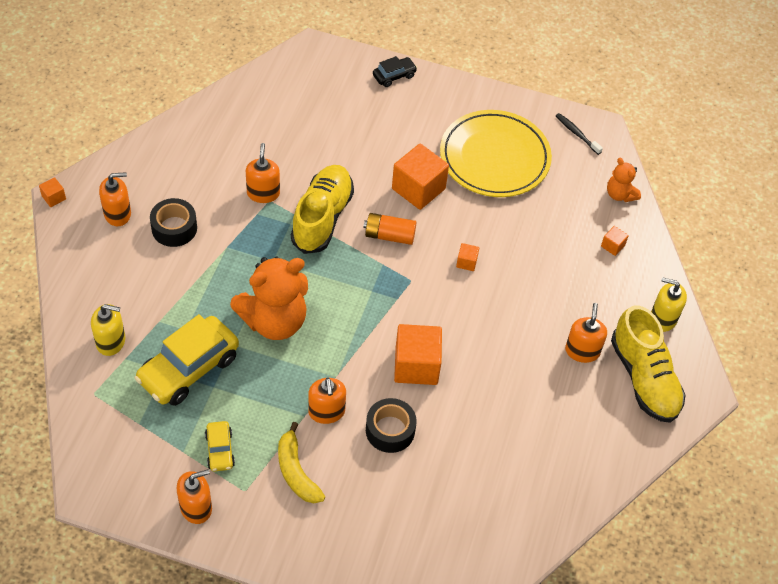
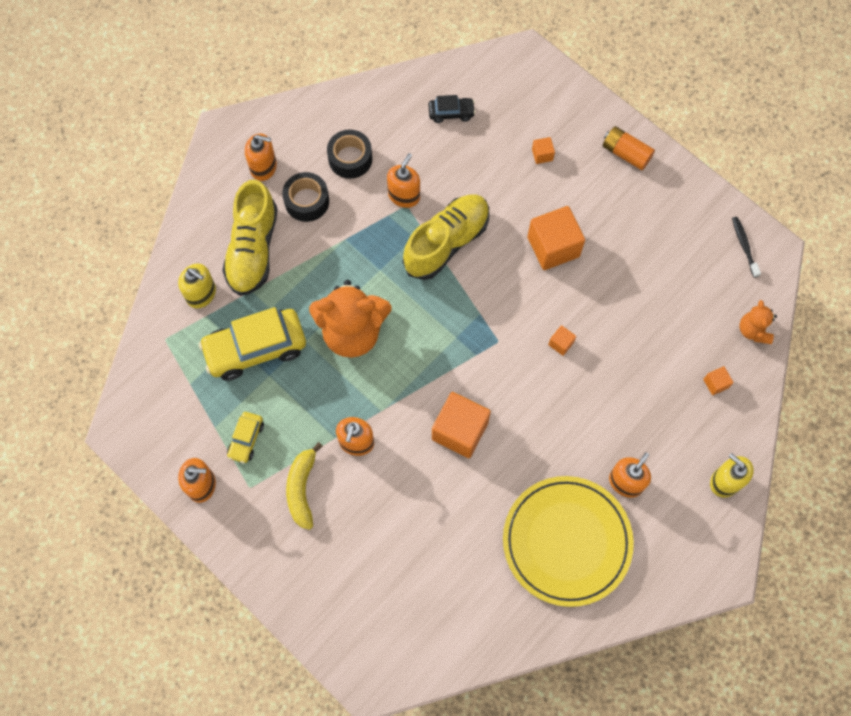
camera: 30 degrees right, 15 degrees up
(54, 197) = (215, 129): orange cube -> orange cube (542, 155)
(389, 235) = (501, 286): orange battery -> orange battery (626, 153)
(390, 430) = (404, 485): black tape -> black tape (350, 159)
(394, 76) = (590, 114): black car -> black car (451, 113)
(494, 157) = (646, 241): yellow plate -> yellow plate (566, 541)
(644, 378) = (672, 536): yellow shoe -> yellow shoe (253, 249)

